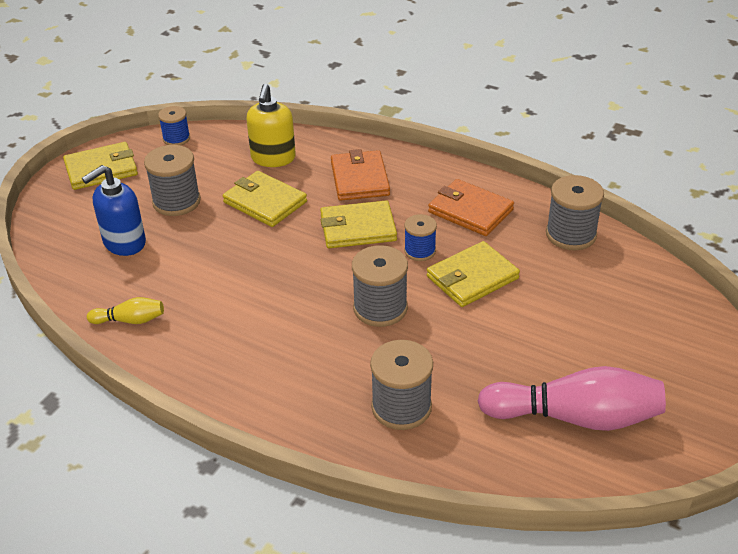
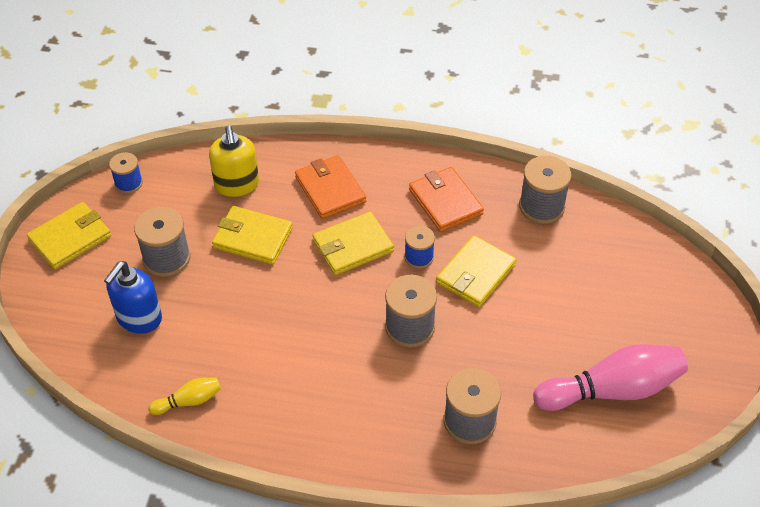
camera: 20 degrees left, 10 degrees up
(470, 211) = (445, 202): orange wallet -> orange wallet turned 45 degrees clockwise

